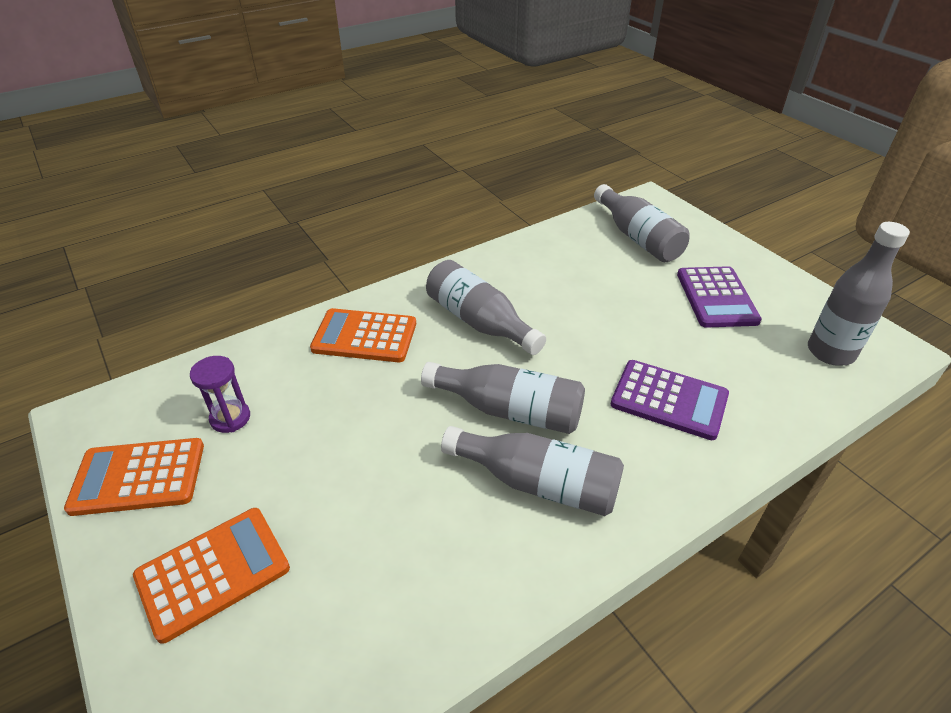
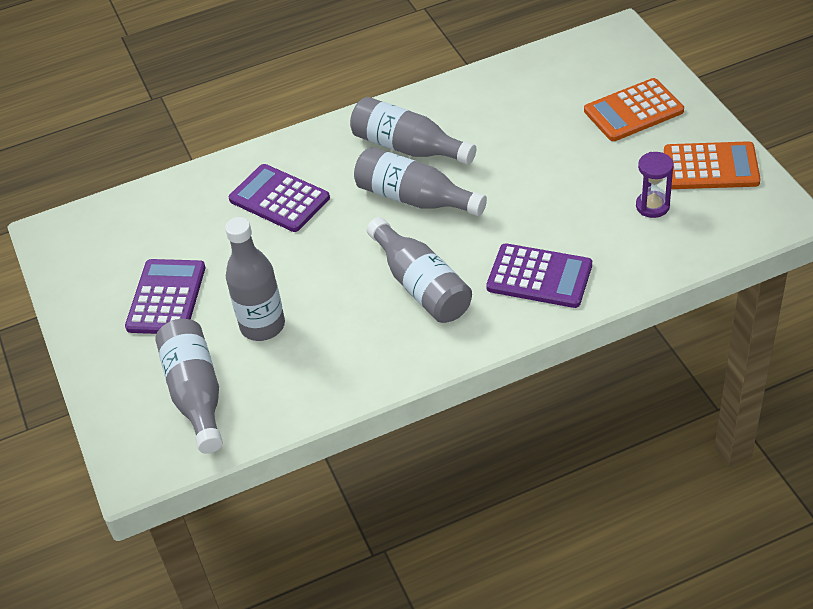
camera: 165 degrees left, 5 degrees up
(364, 336) = (539, 277): orange calculator -> purple calculator
(830, 352) = (109, 231): grey bottle -> grey bottle (262, 326)

